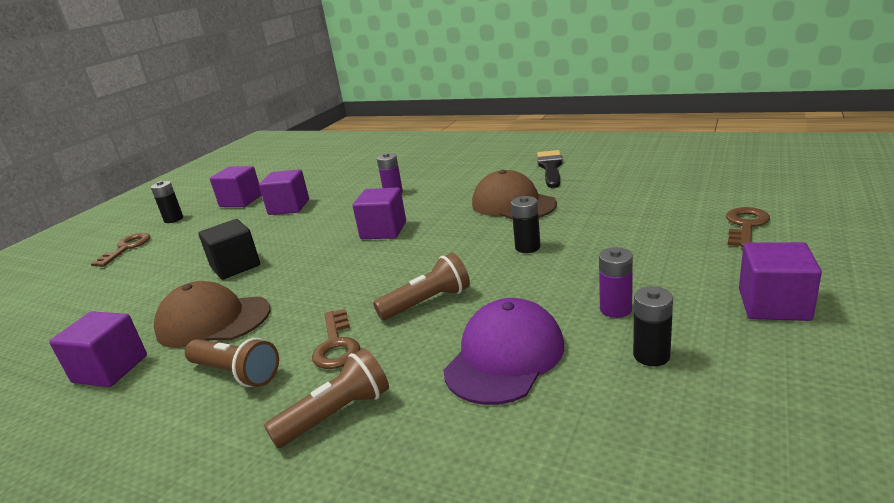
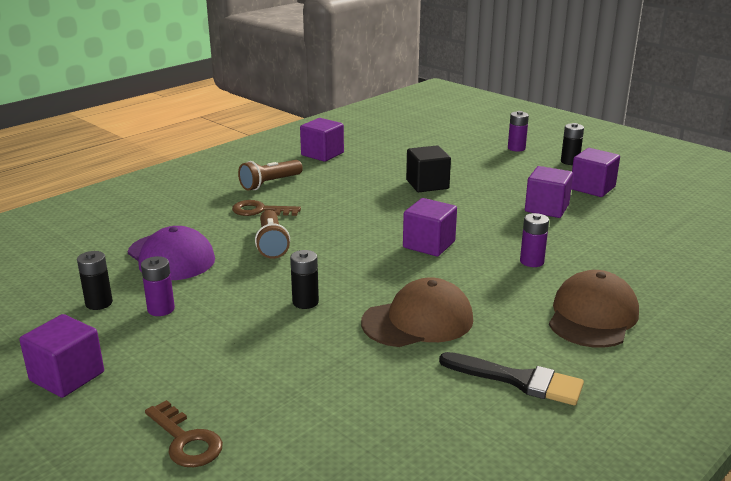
camera: 105 degrees right, 0 degrees up
(127, 248) = (516, 148): brown key -> purple battery
(213, 321) = (344, 177): brown cap -> brown cap (592, 316)
(336, 414) = (193, 205): brown flashlight -> none

